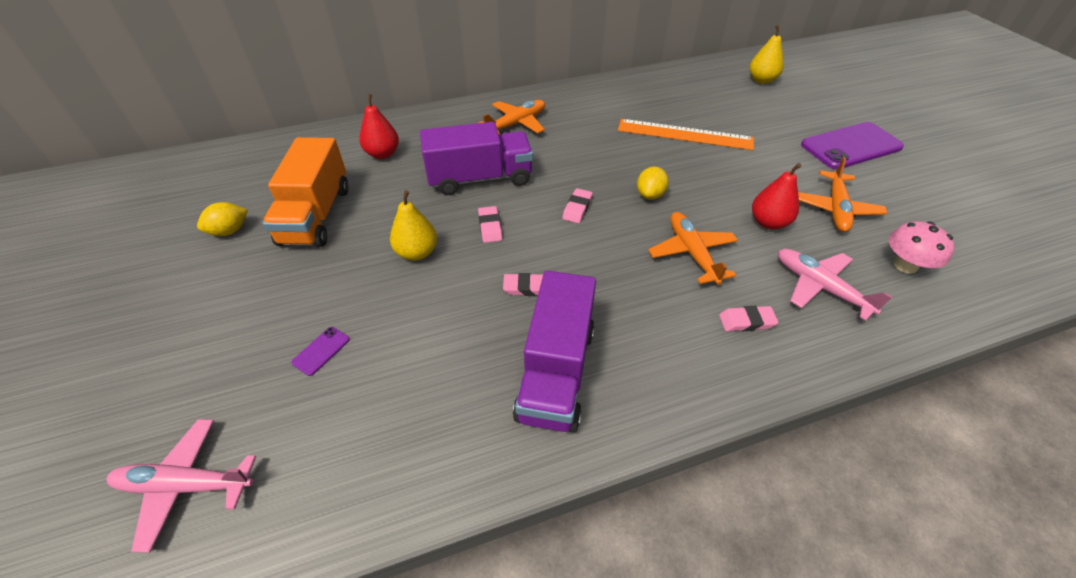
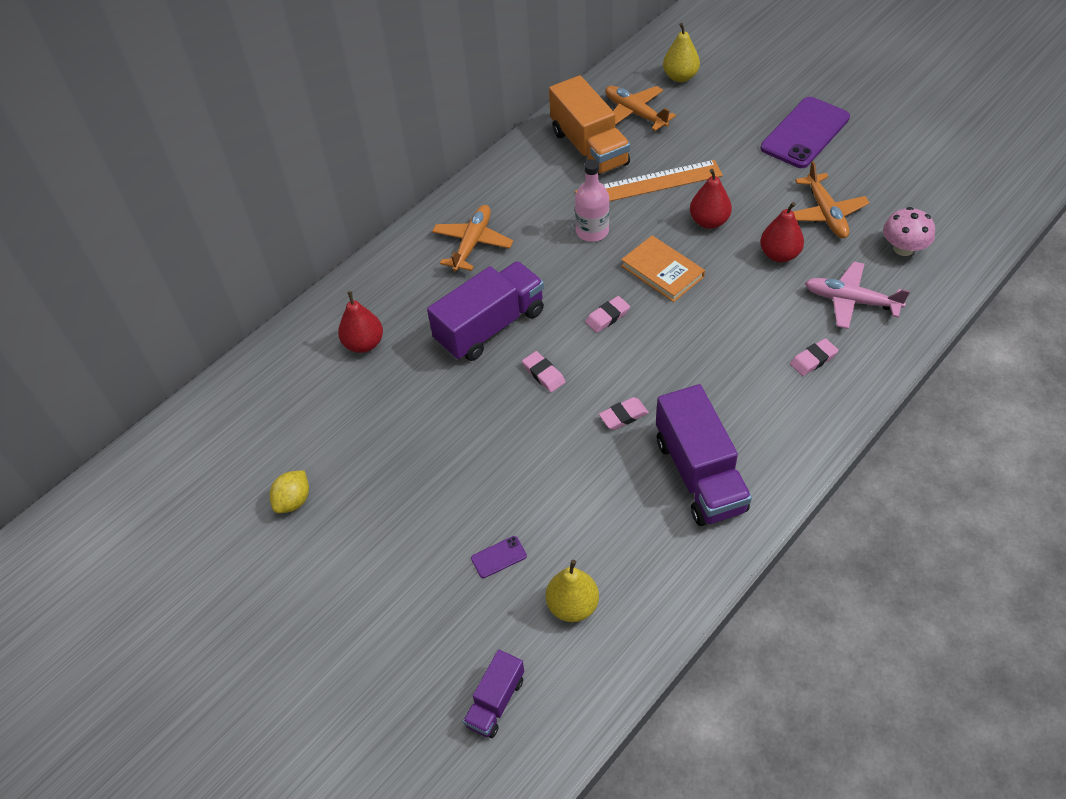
camera: 25 degrees left, 5 degrees up
(186, 485) = (495, 701): pink plane -> purple truck
(316, 215) = (364, 442): orange truck -> orange truck (589, 148)
(321, 351) = (498, 557): purple phone -> purple phone turned 60 degrees clockwise
(417, 252) = (499, 432): yellow pear -> yellow pear (572, 605)
(577, 208) = (607, 317): pink eraser -> pink eraser turned 60 degrees clockwise
(613, 148) = (592, 231): none -> pink bottle
(650, 195) = (662, 271): yellow lemon -> orange book
(692, 253) = (735, 316): orange plane -> orange plane (635, 113)
(718, 176) = (709, 221): none -> red pear

